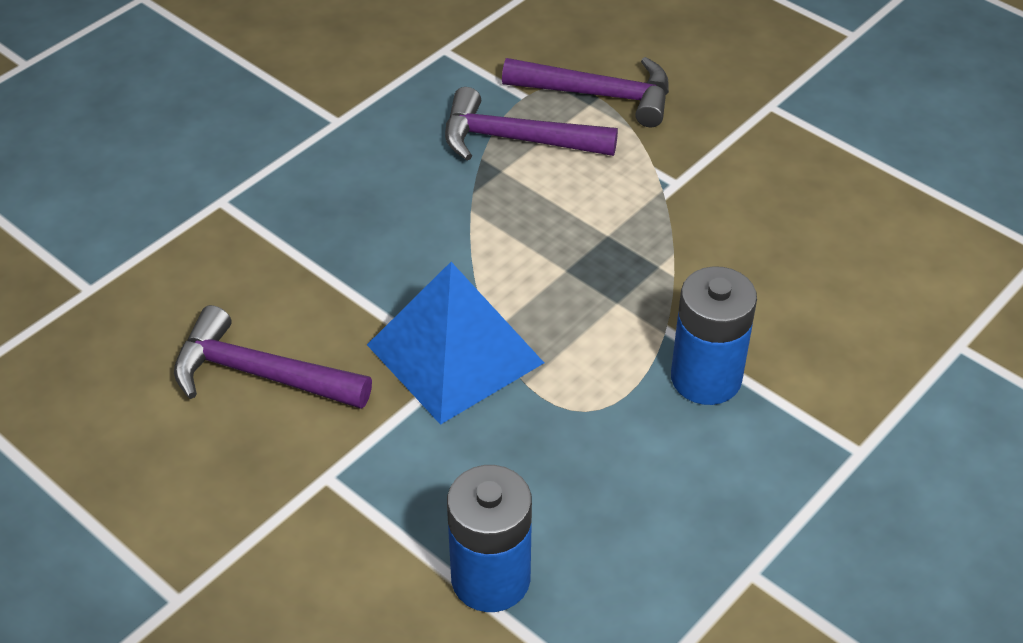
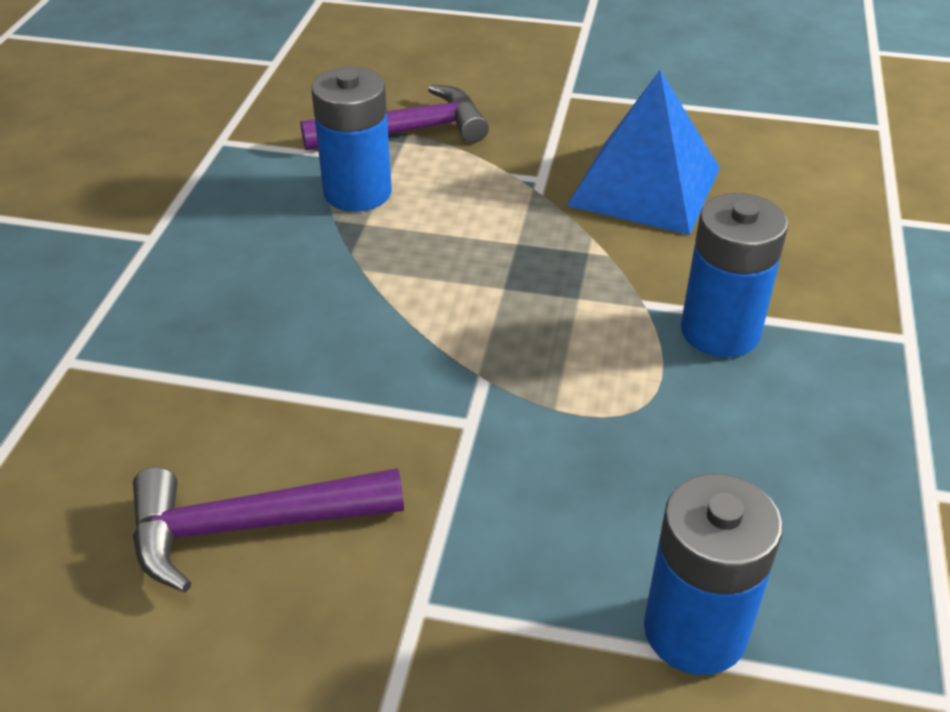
camera: 30 degrees left, 5 degrees down
(455, 353) = (457, 410): blue pyramid -> blue pyramid (644, 186)
(516, 139) = (357, 192): purple hammer -> blue battery

